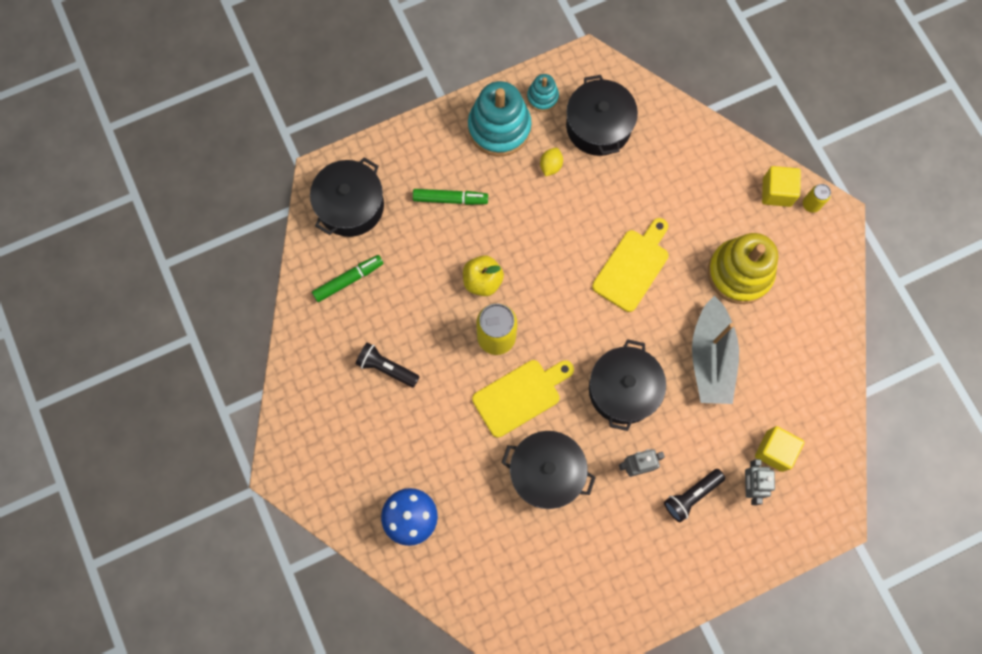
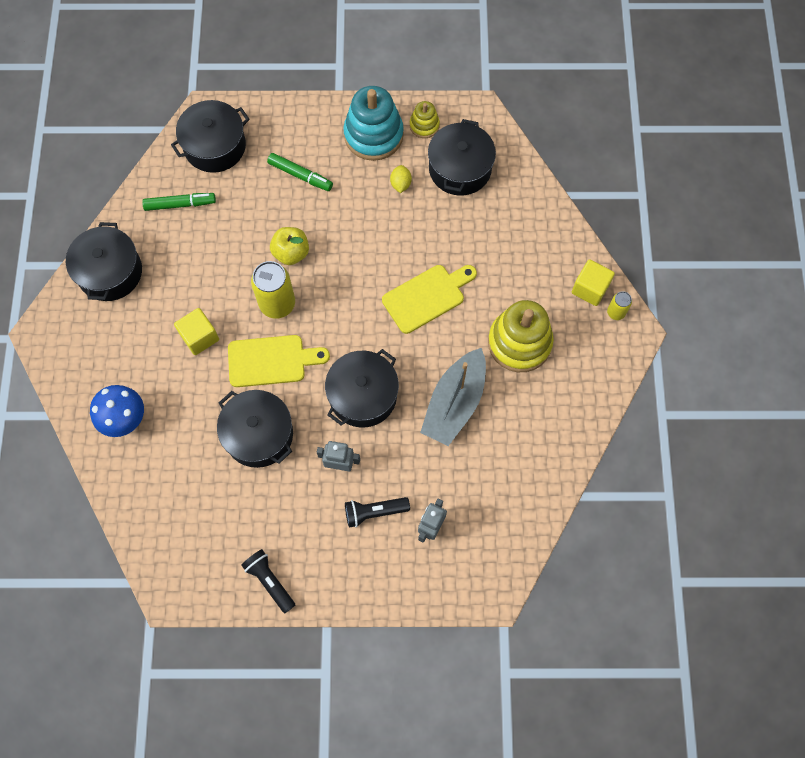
camera: 25 degrees right, 5 degrees down
(316, 379) = (110, 272): none -> black pot
(386, 368) = (172, 288): black flashlight -> black flashlight (269, 581)
(542, 97) = (424, 125): turquoise stacking toy -> yellow stacking toy
(550, 166) = (400, 184): yellow lemon -> yellow lemon turned 45 degrees counterclockwise
(774, 451) = (469, 508): yellow cube -> yellow cube (199, 337)

